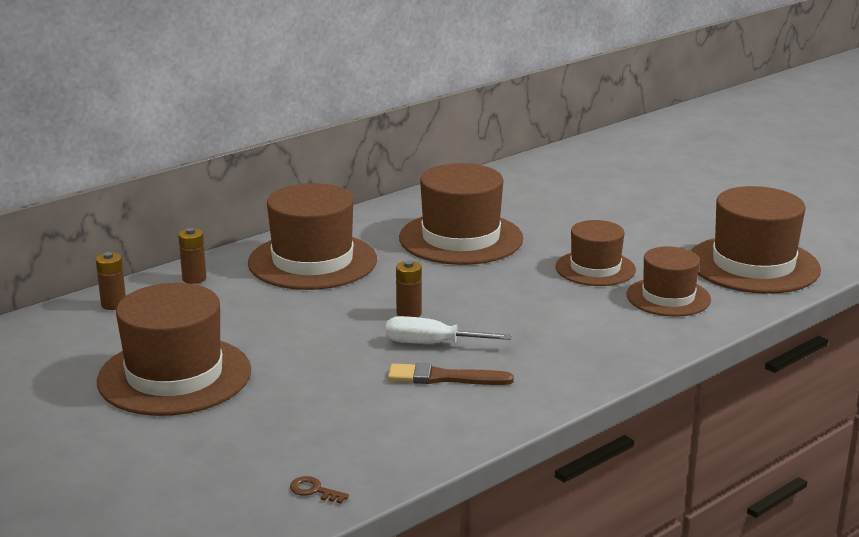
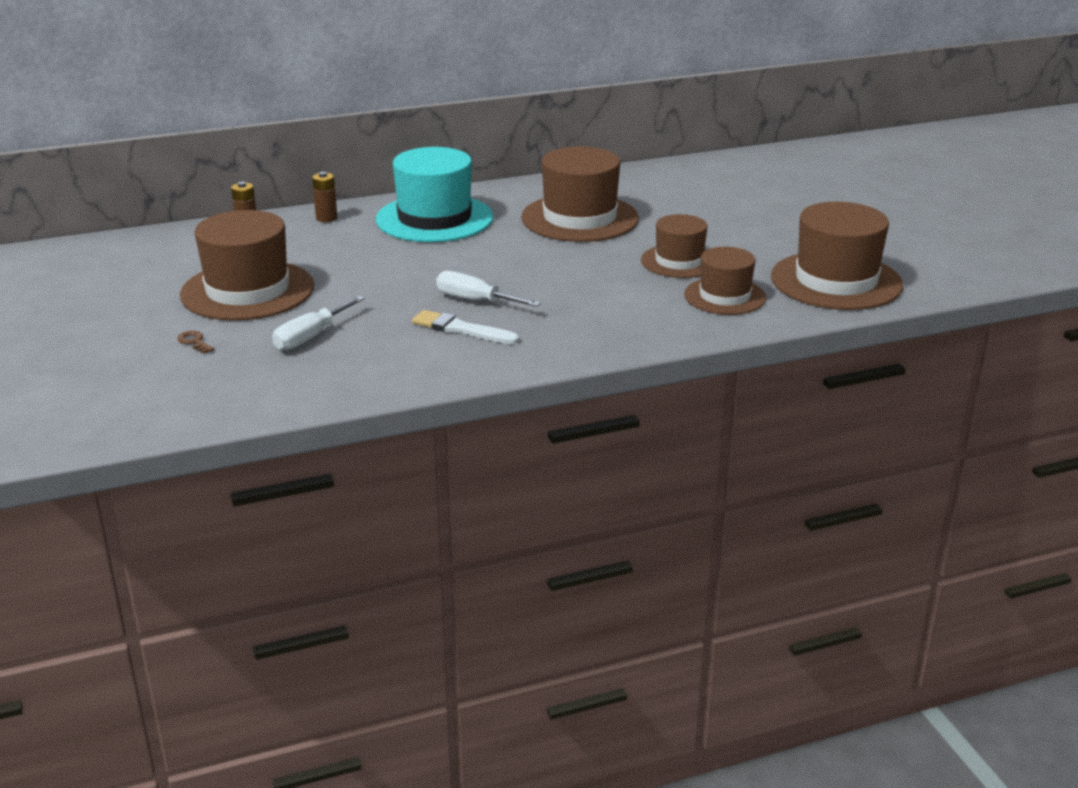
camera: 20 degrees right, 5 degrees up
(291, 416) = (310, 337): none -> white screwdriver
(312, 261) = (434, 219): brown hat -> turquoise hat
(314, 490) = (280, 395): brown key -> brown key (194, 342)
(409, 313) = (478, 273): brown battery -> none
(444, 378) = (461, 329): brown brush -> white brush

